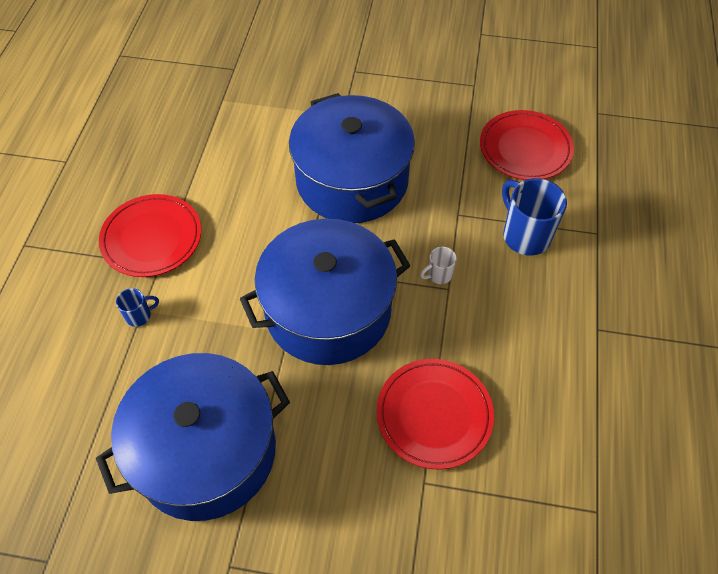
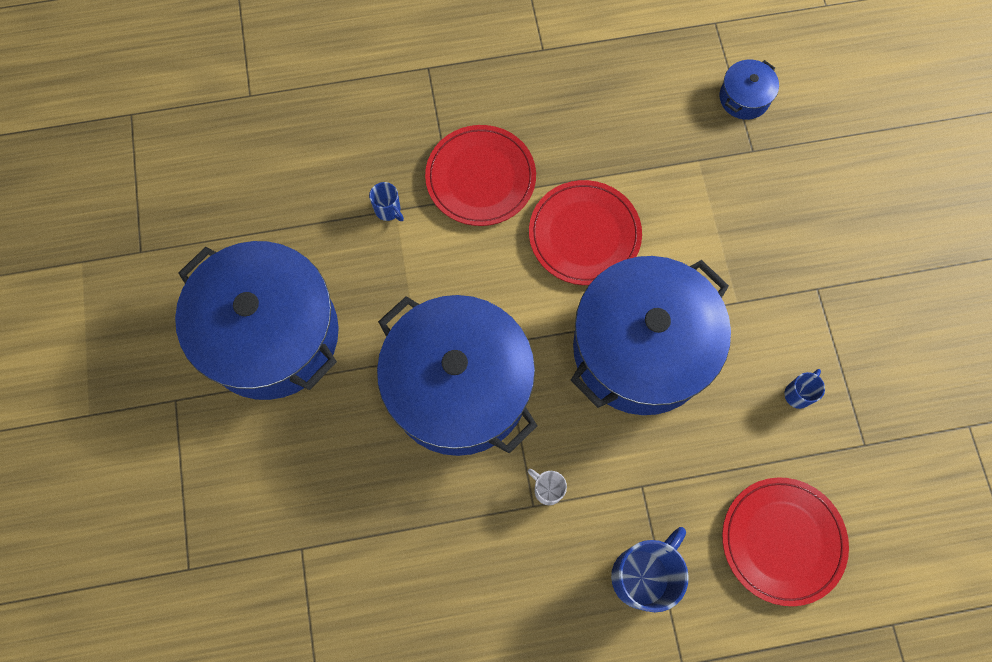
camera: 70 degrees right, 15 degrees up
(190, 59) = (744, 98): none -> blue pot
(425, 105) = (798, 394): none -> blue mug
(434, 415) = (375, 536): red plate -> red plate (584, 235)

